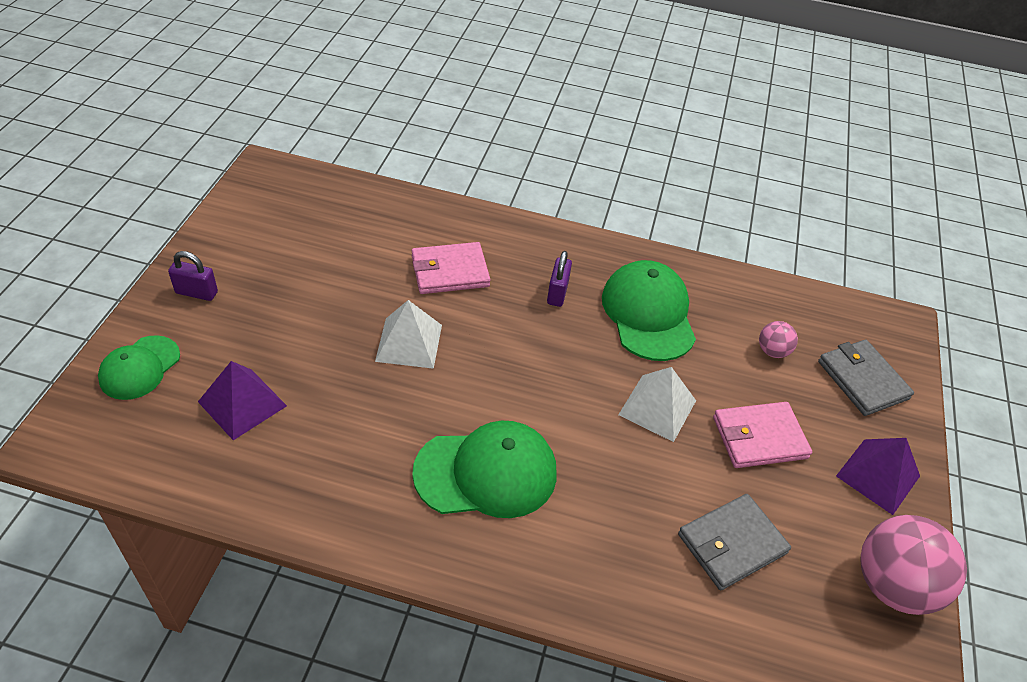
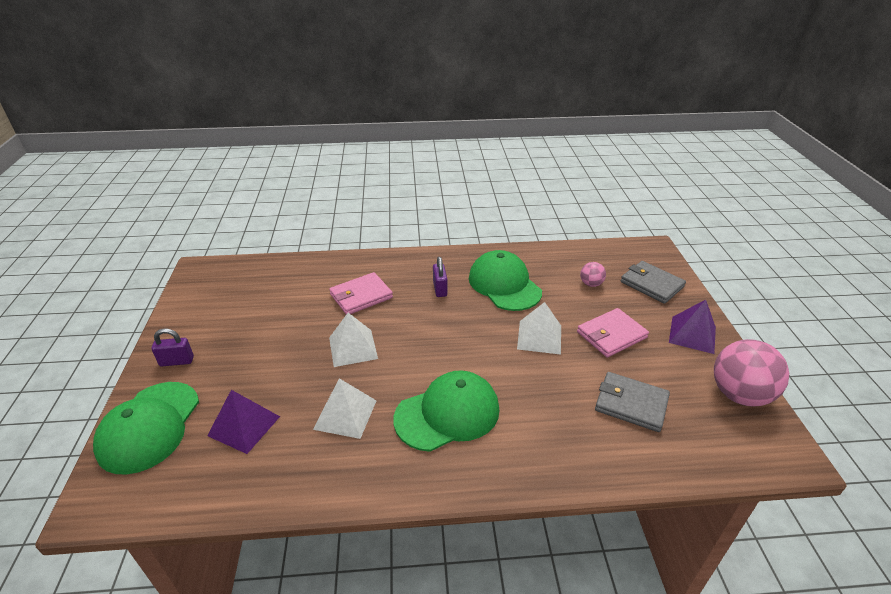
camera: 15 degrees left, 10 degrees down
(139, 368) = (149, 426): green cap -> green cap, size x1.62
(363, 430) = (345, 414): none -> white pyramid
(731, 543) = (631, 403): grey wallet -> grey wallet turned 75 degrees clockwise

